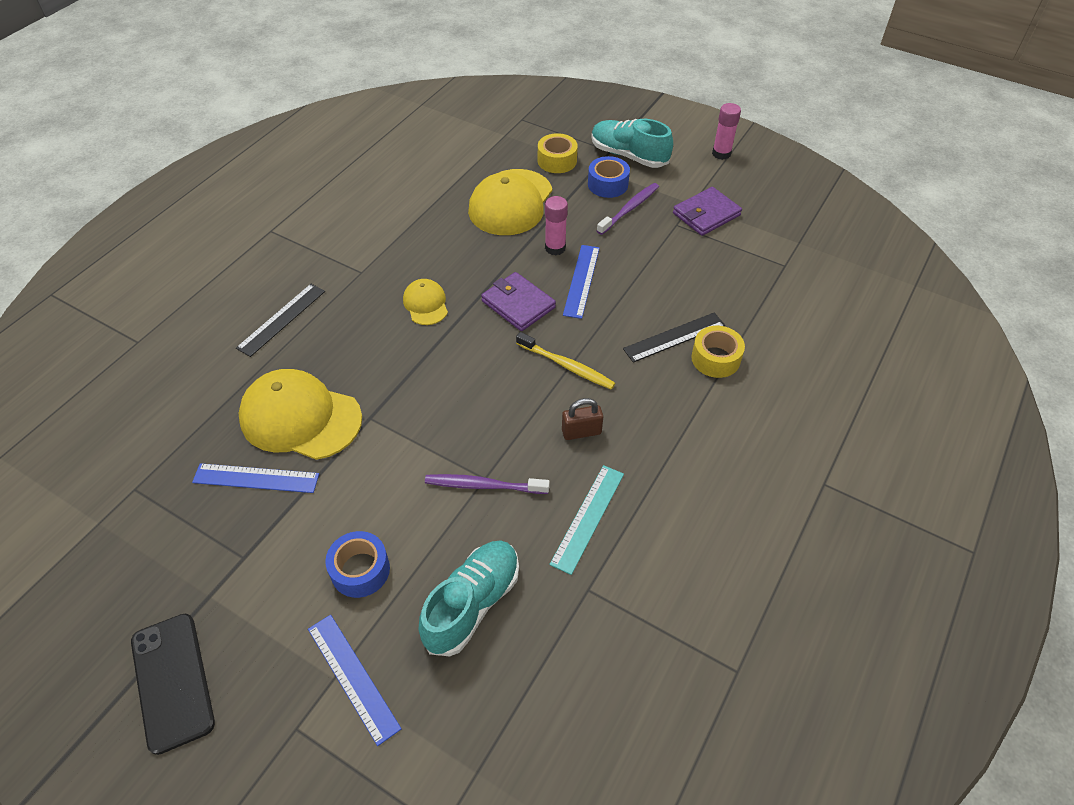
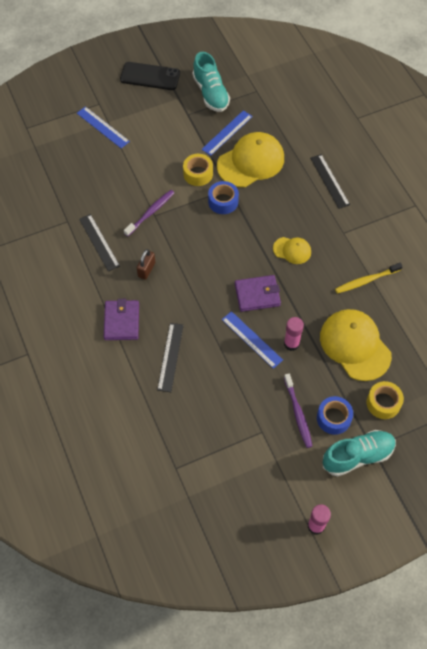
camera: 125 degrees right, 10 degrees up
(353, 677) = (103, 127): blue ruler -> blue ruler turned 45 degrees clockwise
(360, 570) = (147, 149): blue tape -> blue tape (223, 201)
(472, 604) = (98, 178): turquoise shoe -> turquoise shoe (211, 93)
(567, 366) = (193, 290): yellow toothbrush -> yellow toothbrush (366, 281)
(587, 518) = (99, 242): turquoise ruler -> black ruler
(706, 214) = (258, 459): purple wallet -> purple wallet (122, 321)
(715, 358) = (139, 366): yellow tape -> yellow tape (198, 174)

